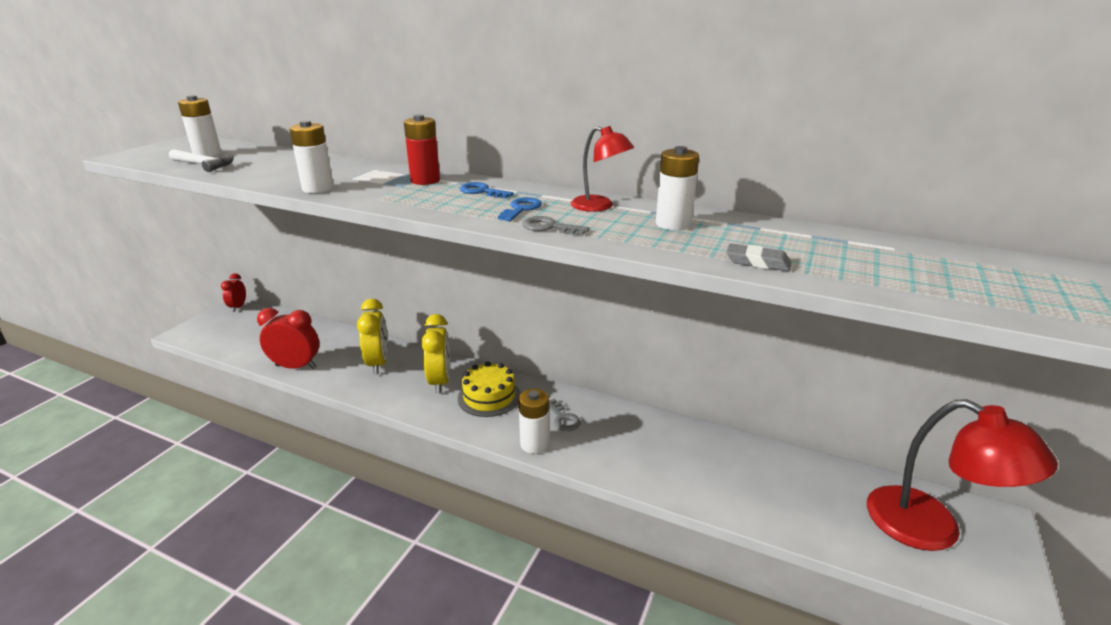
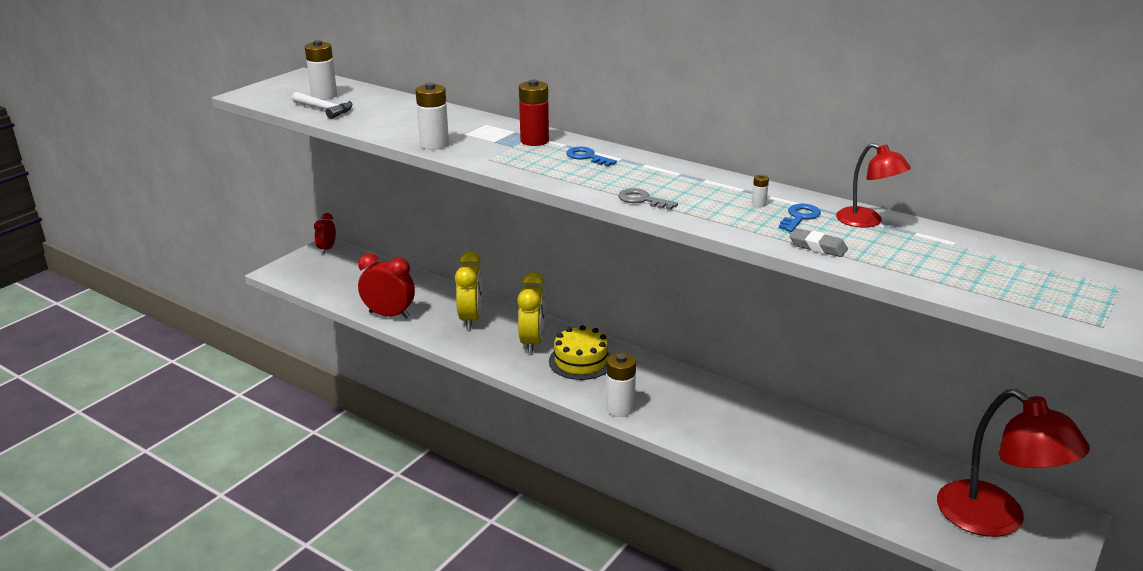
camera: 10 degrees right, 0 degrees up
(521, 209) = (621, 179): blue key -> blue key (799, 217)
(563, 418) = (652, 388): grey key -> none
(599, 206) = (696, 181): red lamp -> red lamp (867, 221)
(673, 224) = (758, 204): white battery -> white battery, size x0.44

